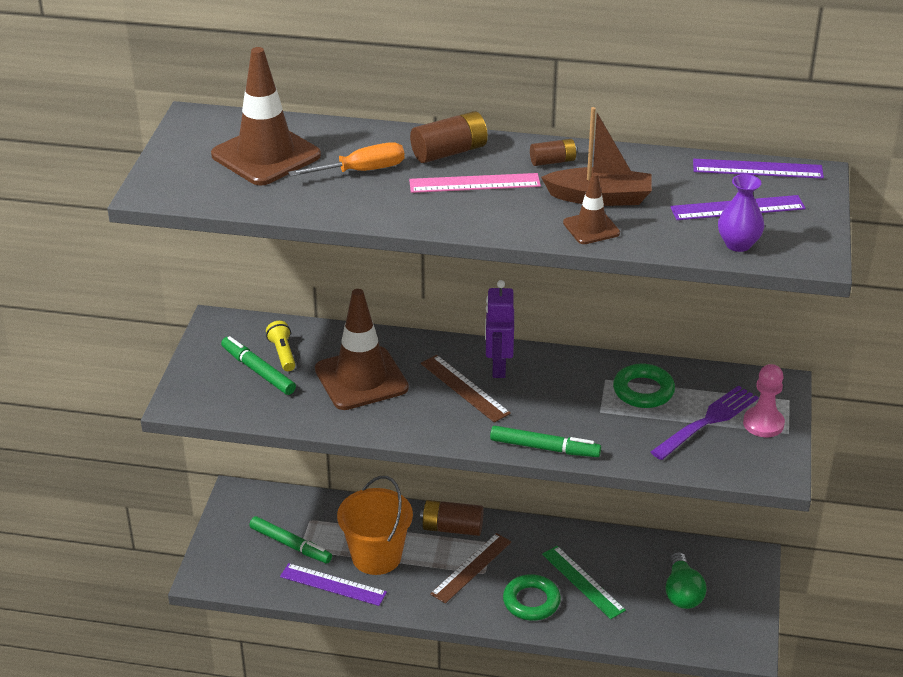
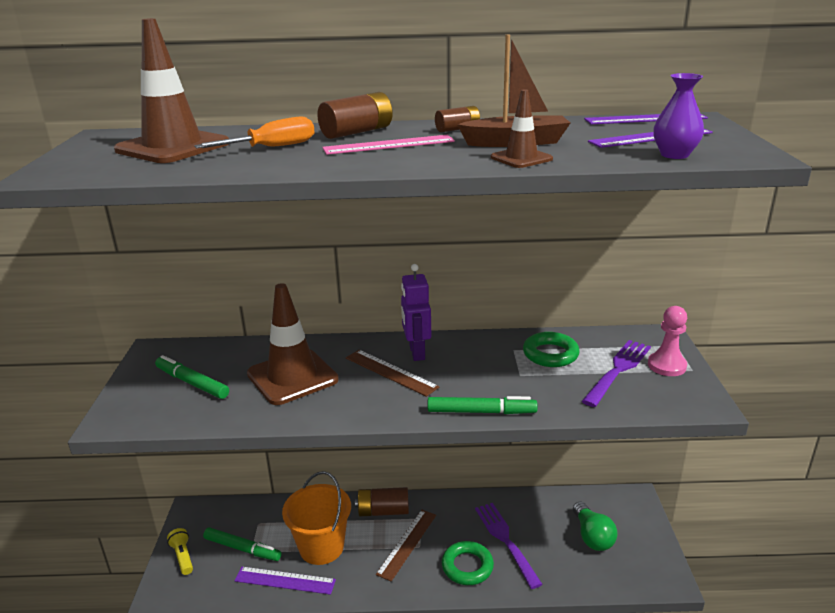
camera: 10 degrees left, 10 degrees down
(283, 353) = (215, 366): yellow flashlight -> yellow flashlight (183, 557)
(583, 582) = (506, 541): green ruler -> purple fork

